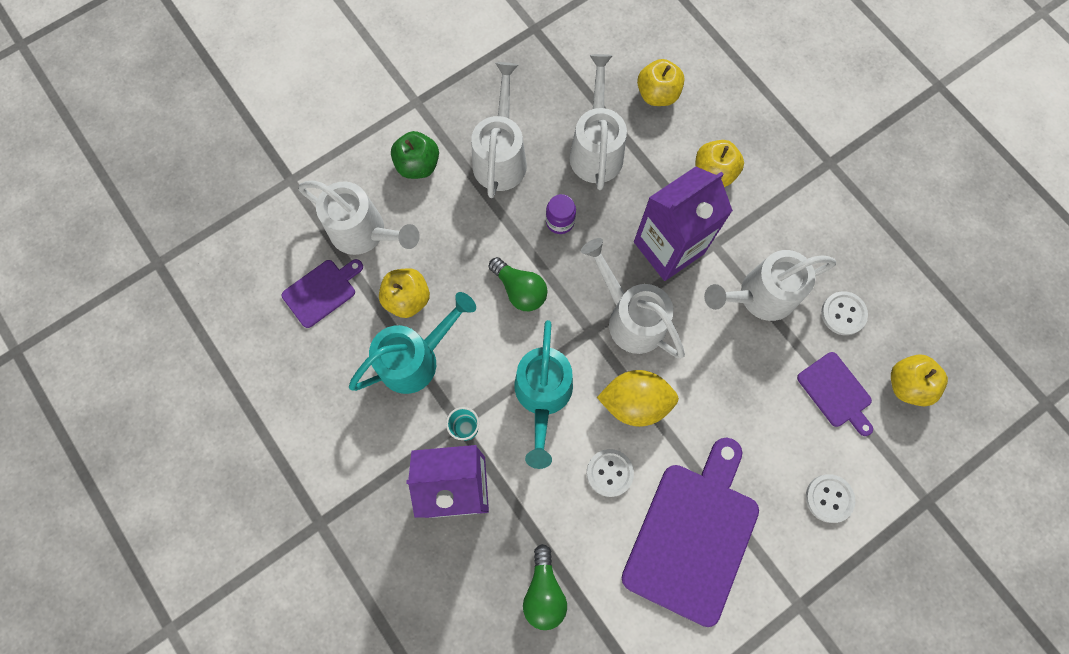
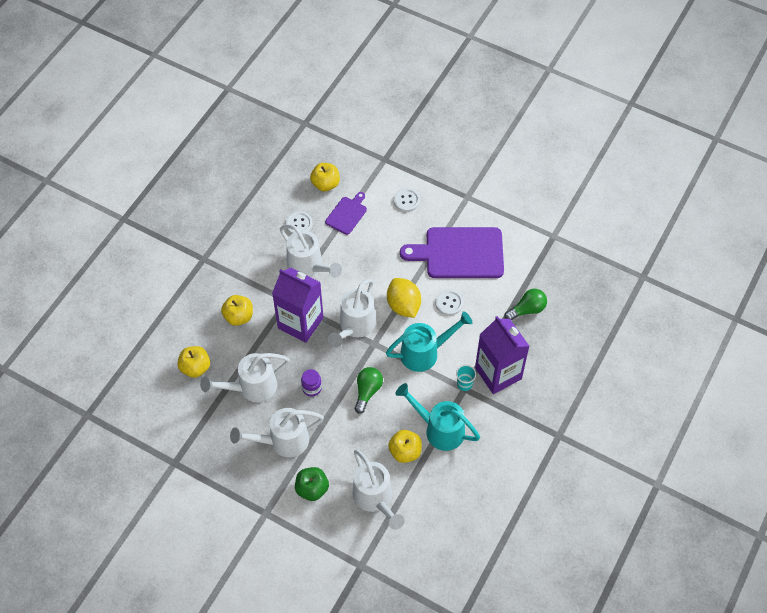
camera: 115 degrees left, 15 degrees down
(322, 291) = (426, 504): purple cutting board -> none
(364, 233) = (375, 499): white watering can -> white watering can turned 150 degrees clockwise

